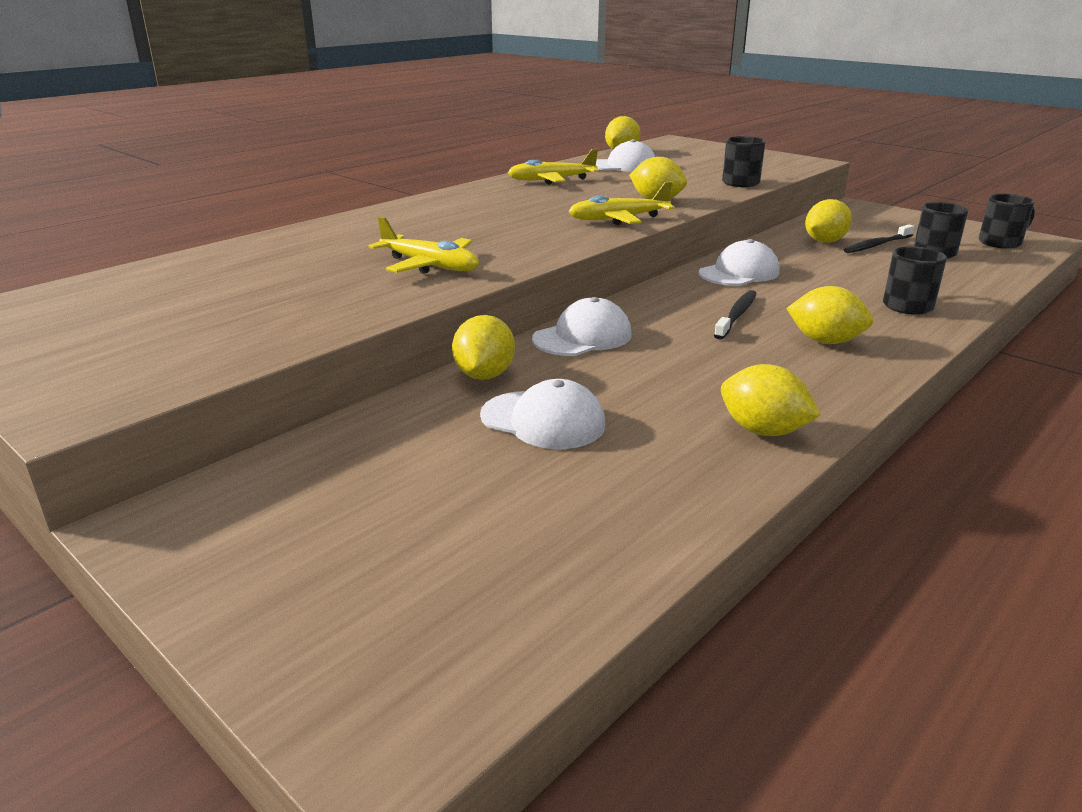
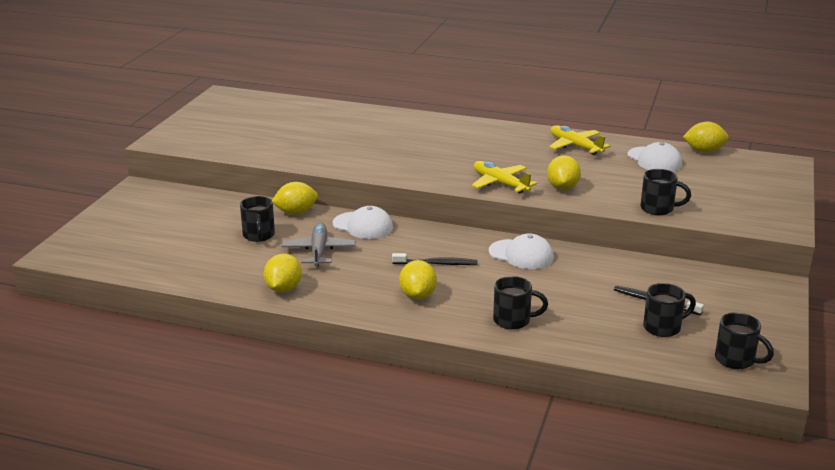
camera: 65 degrees right, 0 degrees up
(429, 266) = (359, 155): yellow plane -> none
(543, 420) = (259, 236): white cap -> black mug
(644, 381) = (319, 251): none -> grey plane
(824, 241) = (638, 279): yellow lemon -> none

